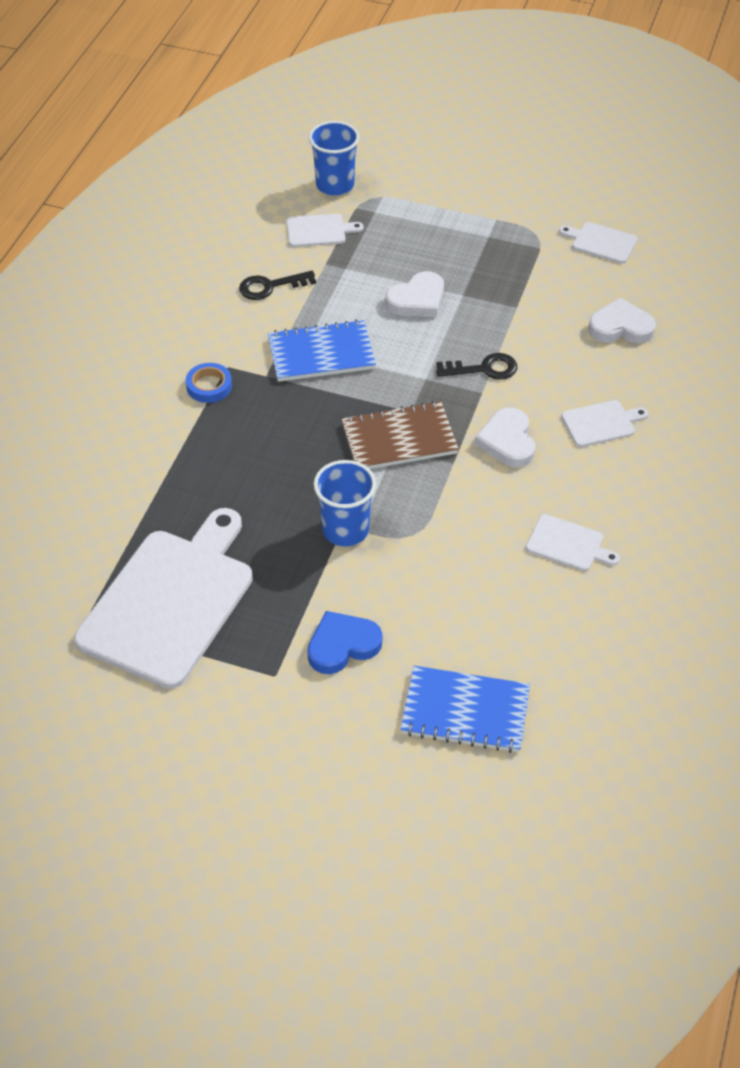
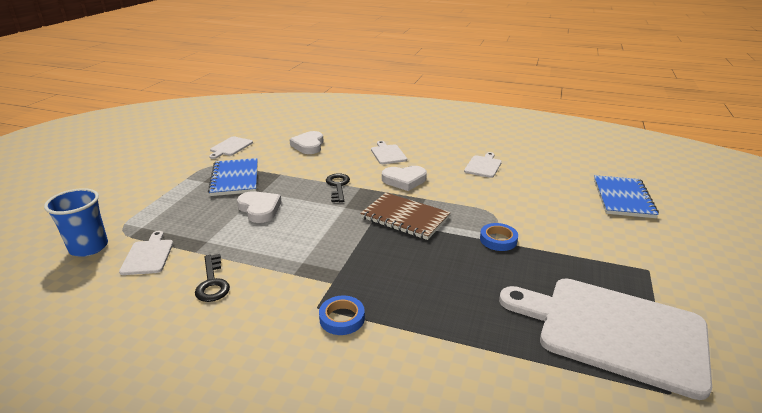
camera: 90 degrees left, 20 degrees down
(321, 354) = (310, 252): blue notebook -> blue notebook (235, 178)
(342, 645) = (602, 240): blue heart -> none
(345, 530) = (498, 240): blue cup -> blue tape
(399, 439) = (405, 218): brown notebook -> brown notebook turned 45 degrees counterclockwise

